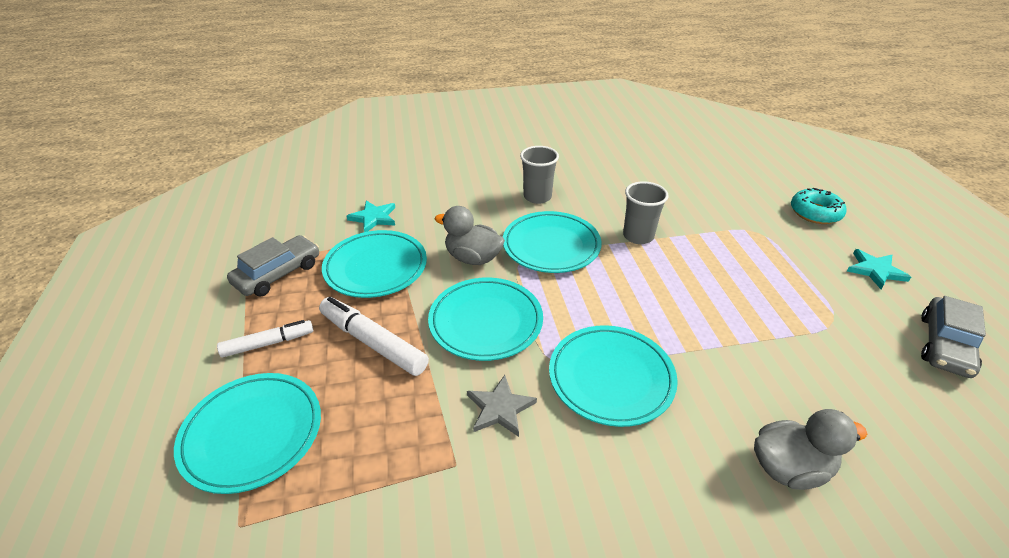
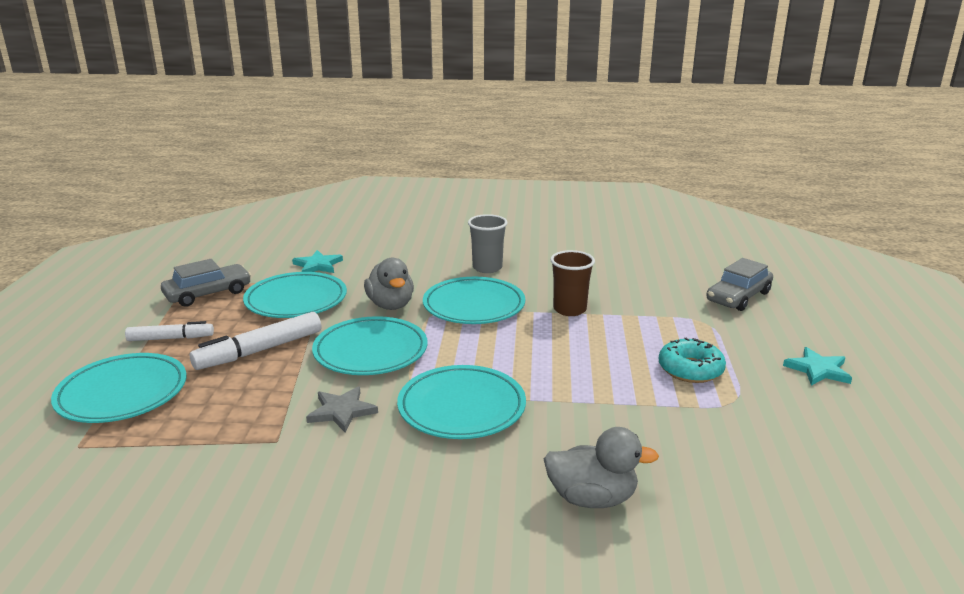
camera: 15 degrees right, 15 degrees down
(373, 342) = (259, 350): white marker -> white marker turned 90 degrees counterclockwise
(473, 258) = (391, 305): grey duck -> grey duck turned 150 degrees counterclockwise
(638, 236) = (569, 309): grey cup -> brown cup
(815, 213) = (786, 315): turquoise donut -> turquoise donut (690, 369)
(945, 345) = (849, 439): grey car -> grey car (738, 297)

